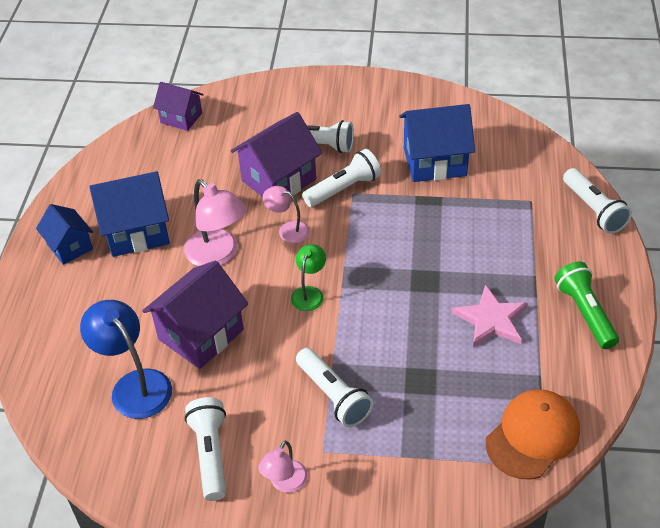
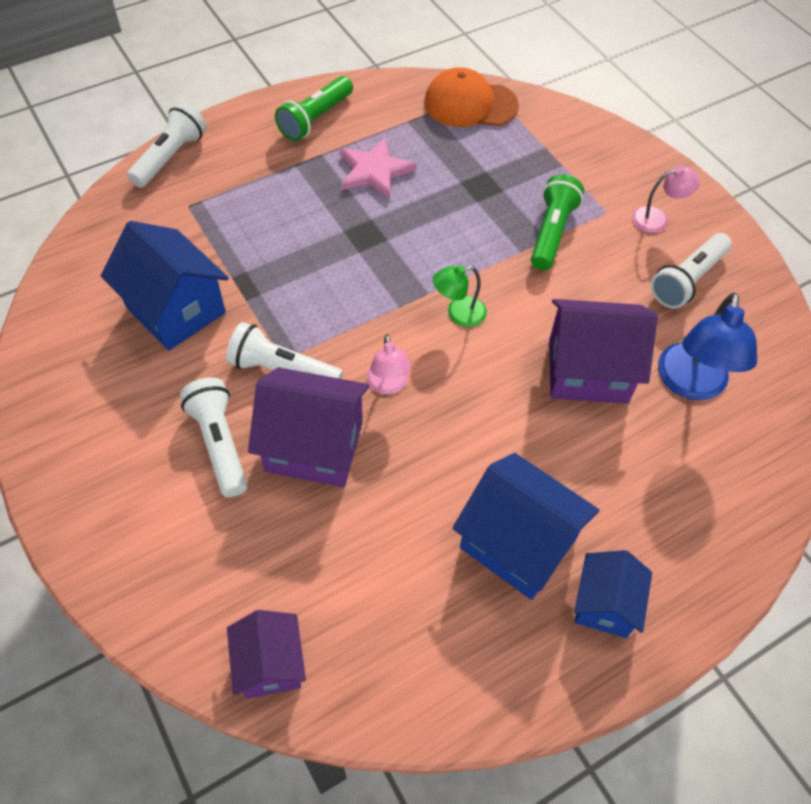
camera: 130 degrees left, 10 degrees up
(218, 255) = (478, 428): pink lamp -> none
(333, 396) = (552, 232): white flashlight -> green flashlight

